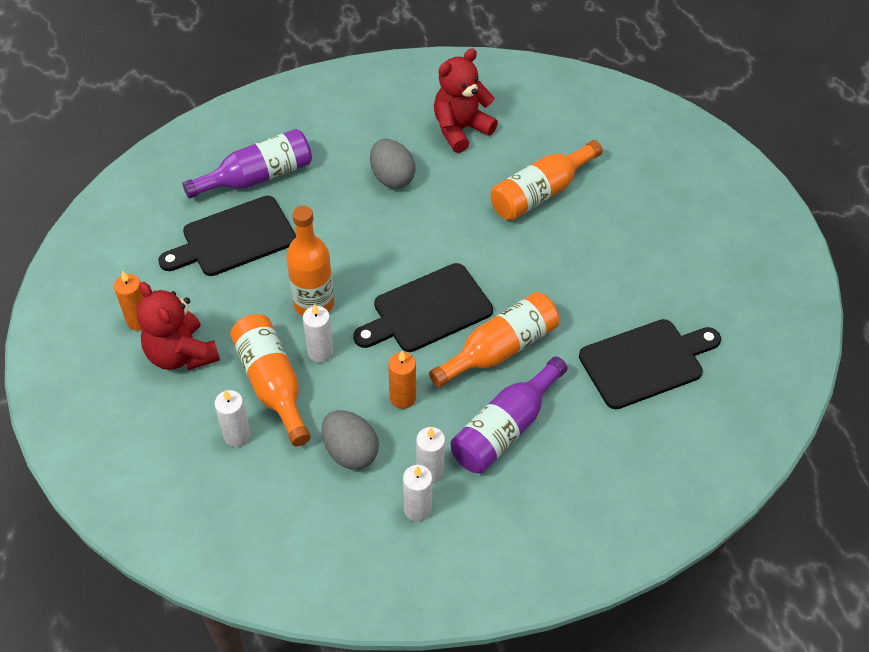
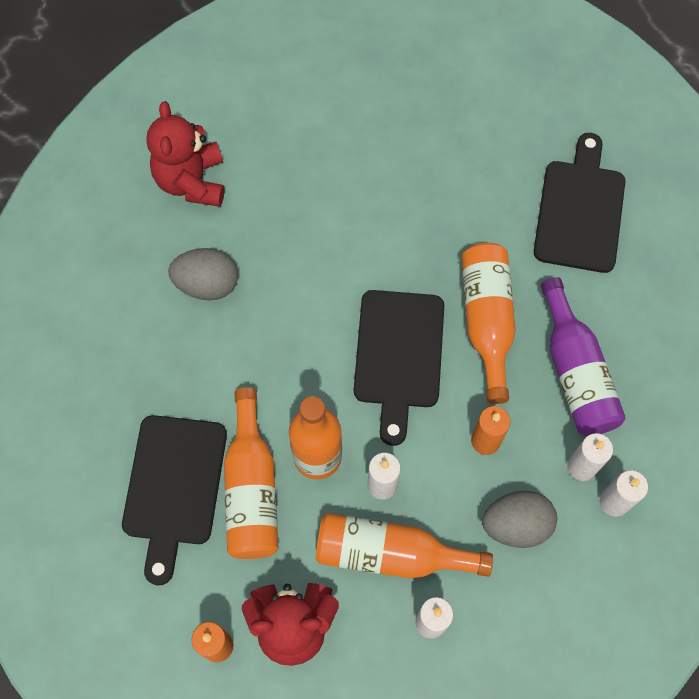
camera: 55 degrees left, 15 degrees up
(257, 177) = (105, 415): purple bottle -> none
(540, 193) = (328, 165): orange bottle -> orange bottle (252, 488)

